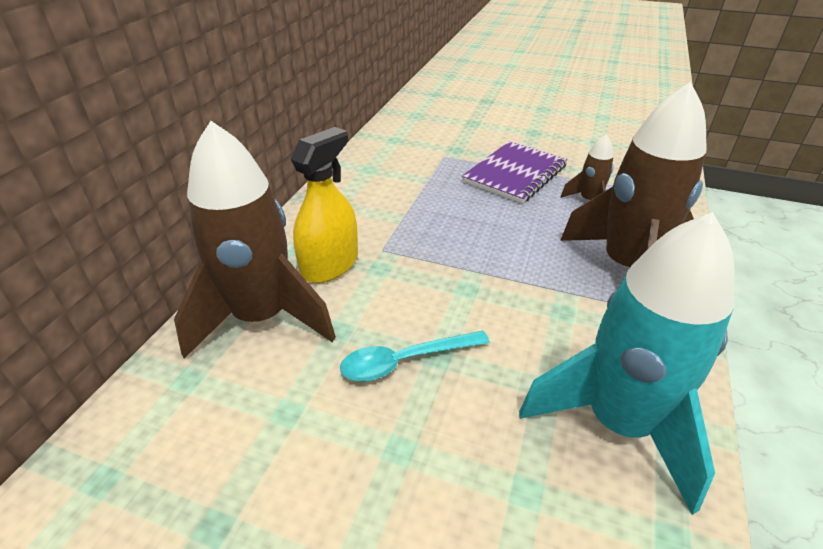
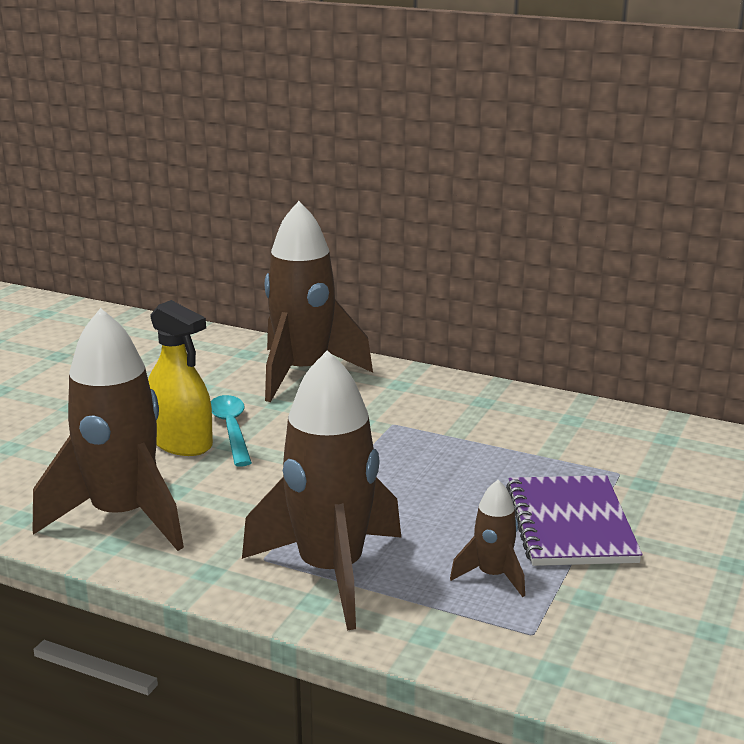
camera: 95 degrees right, 15 degrees down
(330, 265) = (371, 398): yellow spray bottle -> yellow spray bottle (181, 442)
(515, 174) = (570, 524): purple notebook -> purple notebook turned 45 degrees clockwise
(618, 423) = (123, 516): turquoise rocket -> brown rocket

